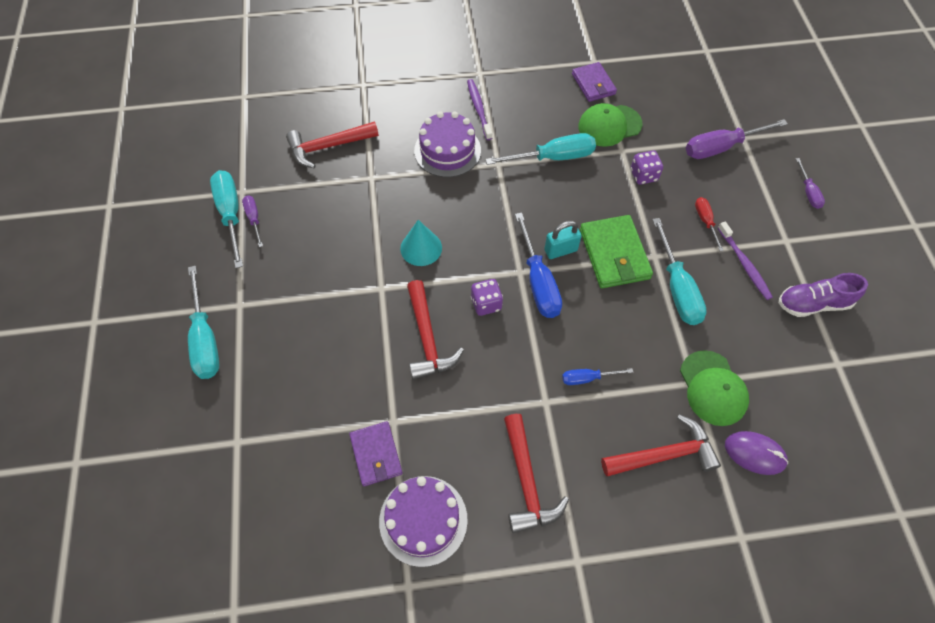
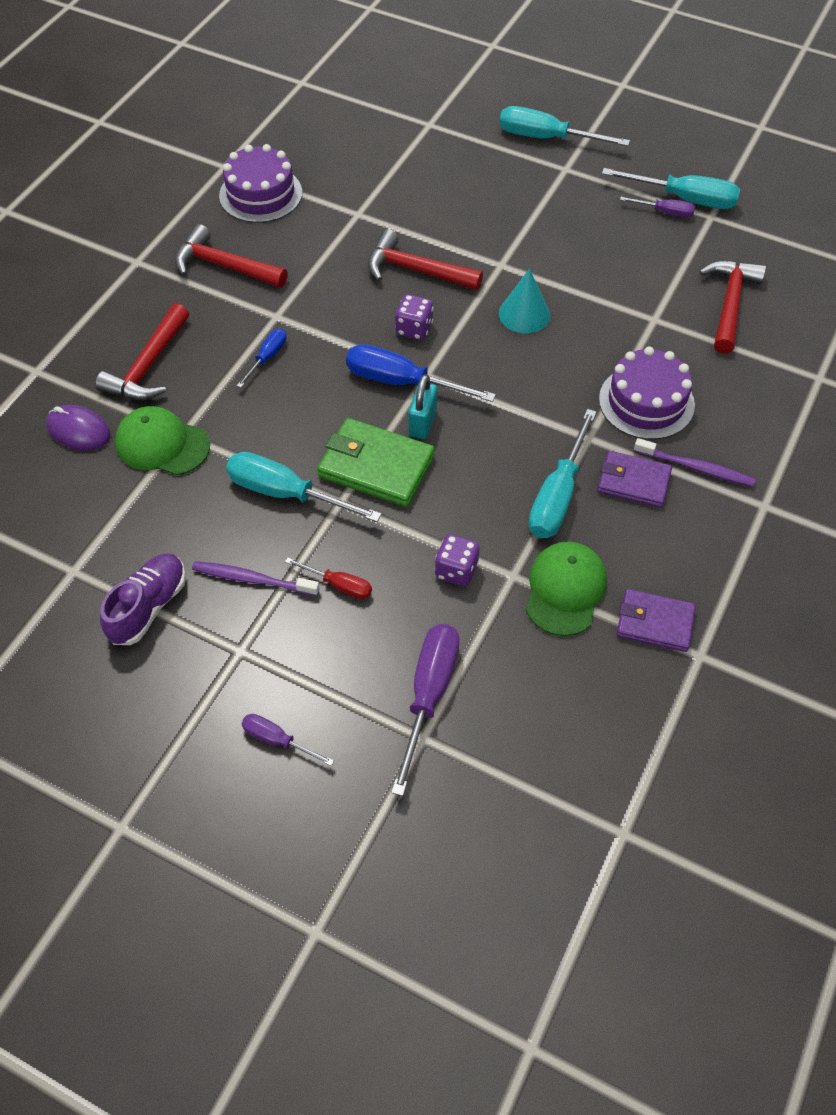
camera: 125 degrees right, 5 degrees down
(376, 454) = (340, 192): purple wallet -> purple wallet (633, 482)
(754, 453) = (79, 430): purple mouse -> purple mouse turned 60 degrees clockwise

